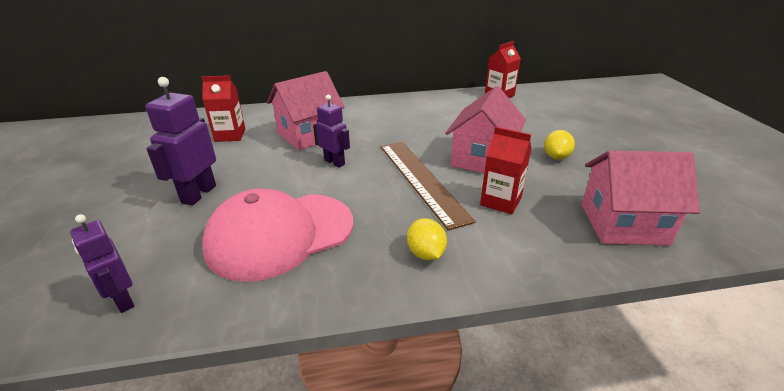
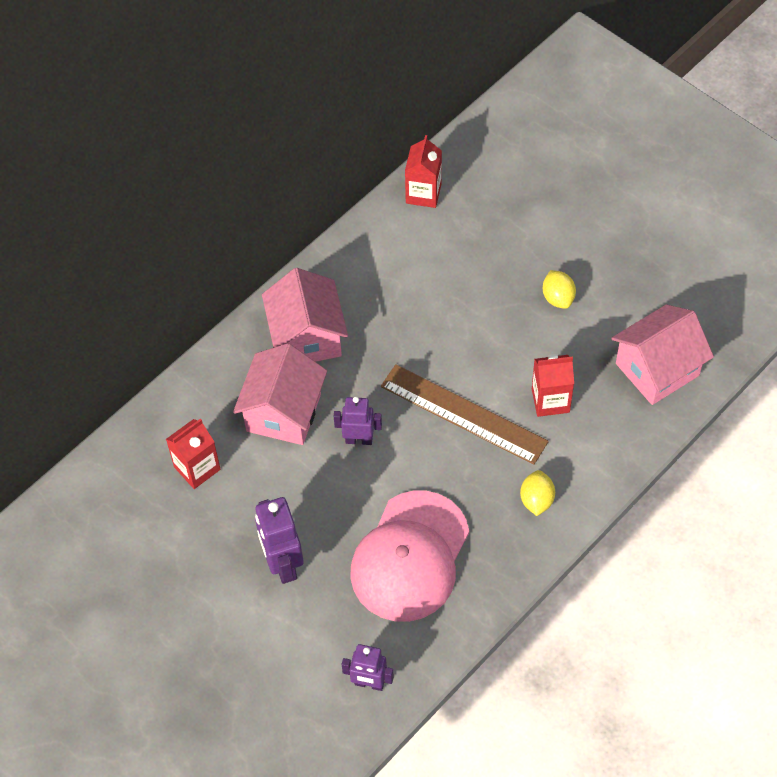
camera: 35 degrees left, 25 degrees up
(426, 253) = (536, 500): yellow lemon -> yellow lemon turned 60 degrees clockwise
(482, 159) = (493, 344): pink house -> pink house (307, 337)

